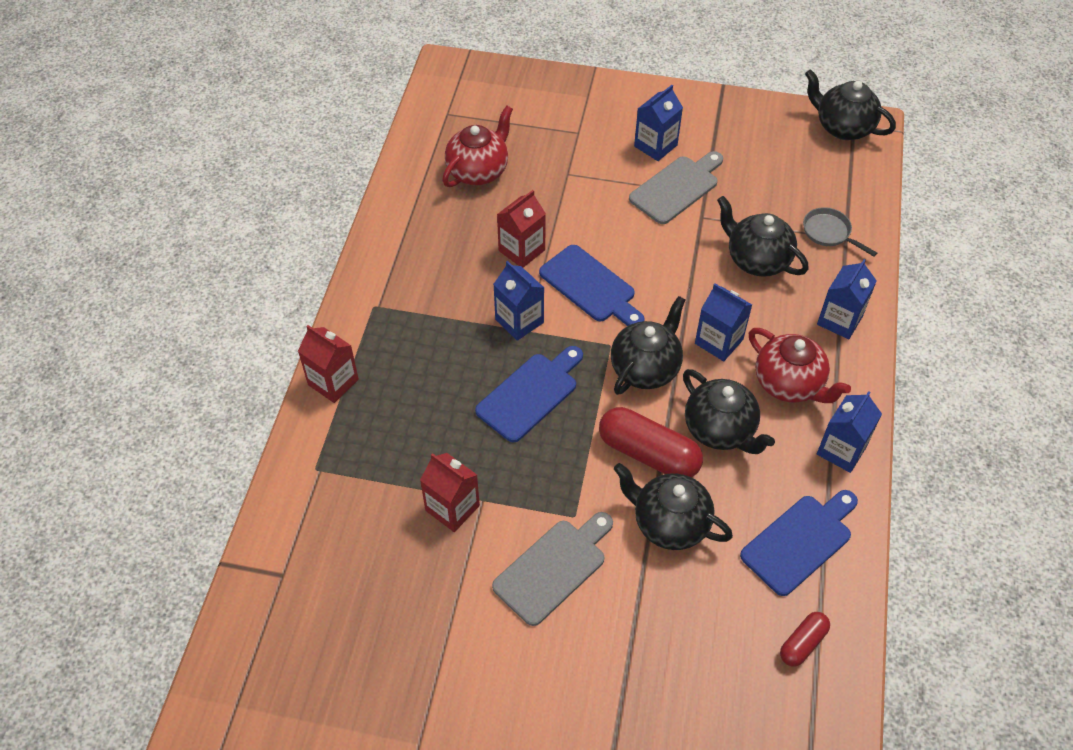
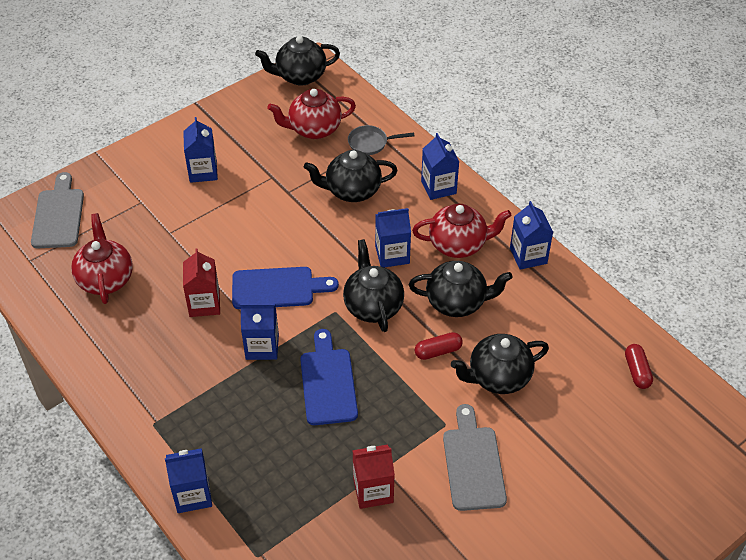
camera: 50 degrees left, 5 degrees down
(333, 382) = (193, 495): red carton -> blue carton
(648, 453) = (438, 351): red capsule -> red capsule, size x0.54
(677, 188) = (250, 187): grey cutting board -> grey cutting board (58, 215)
(794, 182) = (314, 129): none -> red teapot
(800, 541) = (570, 322): blue cutting board -> none

